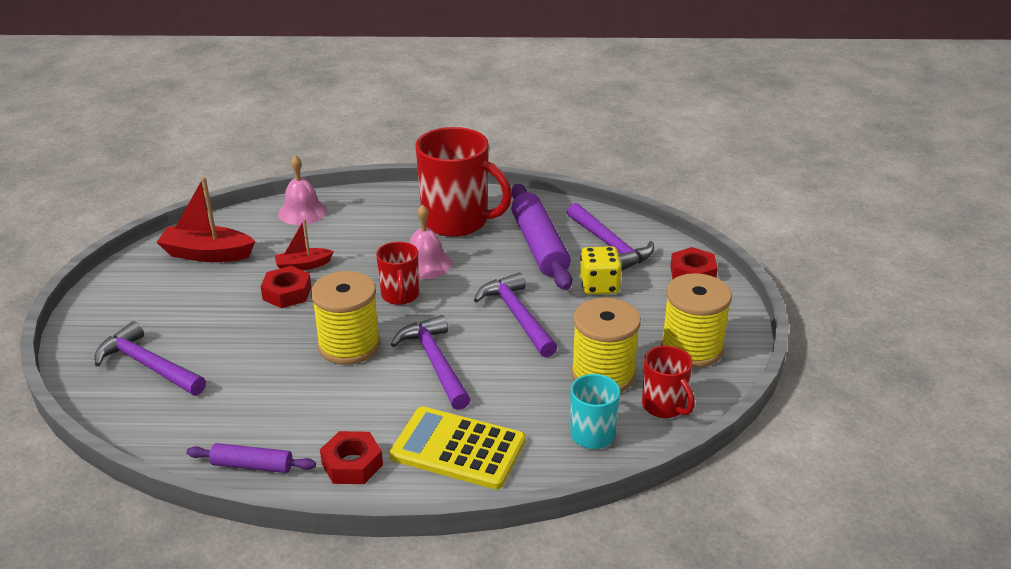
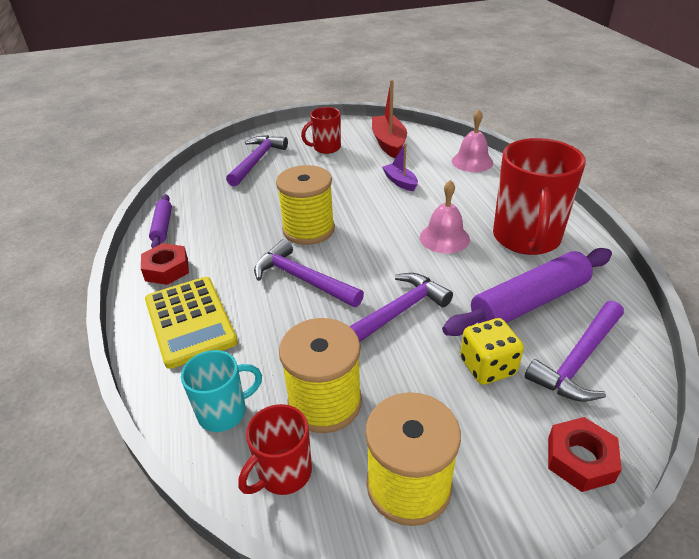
camera: 75 degrees right, 5 degrees up
(287, 293) = (361, 185): red nut -> none
(303, 265) = (400, 182): red boat -> purple boat
(400, 296) = (388, 237): red mug -> red mug (326, 148)
(435, 363) = (302, 279): purple hammer -> purple hammer turned 105 degrees counterclockwise
(458, 449) = (190, 321): yellow calculator -> yellow calculator turned 150 degrees clockwise

